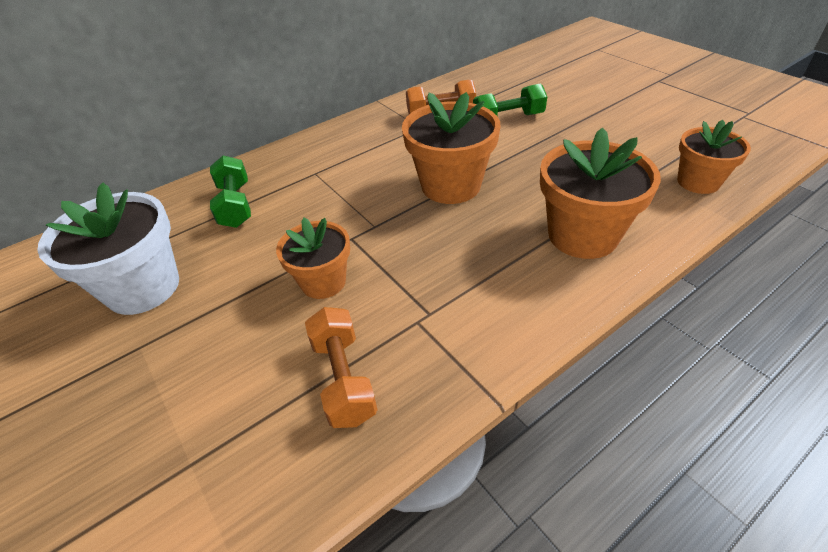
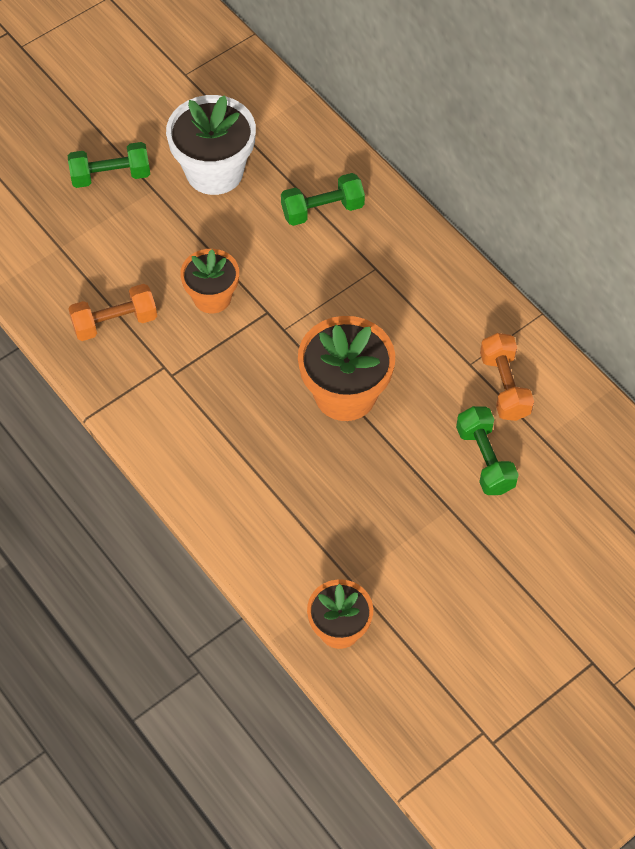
camera: 85 degrees right, 15 degrees up
(88, 399) = (111, 176): none -> green dumbbell
(582, 235) = (259, 501): orange flower pot -> none

